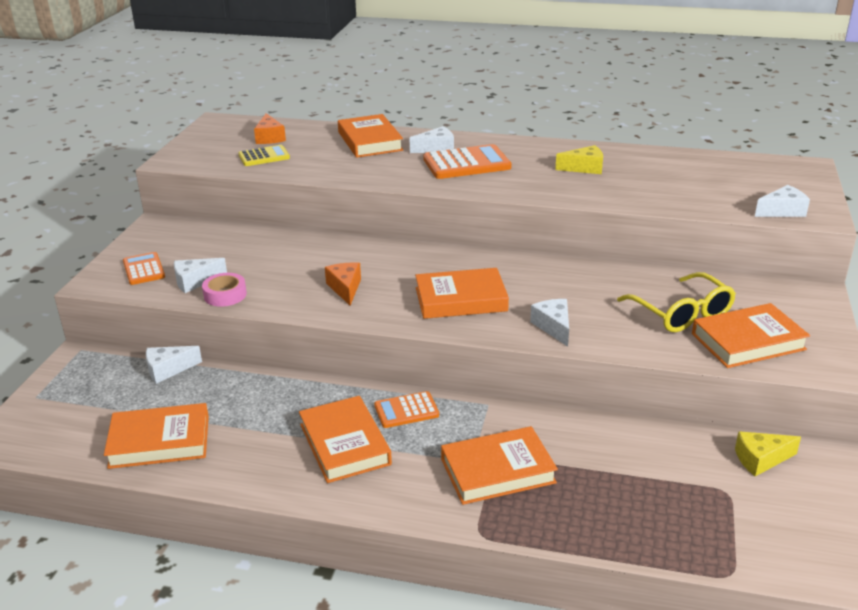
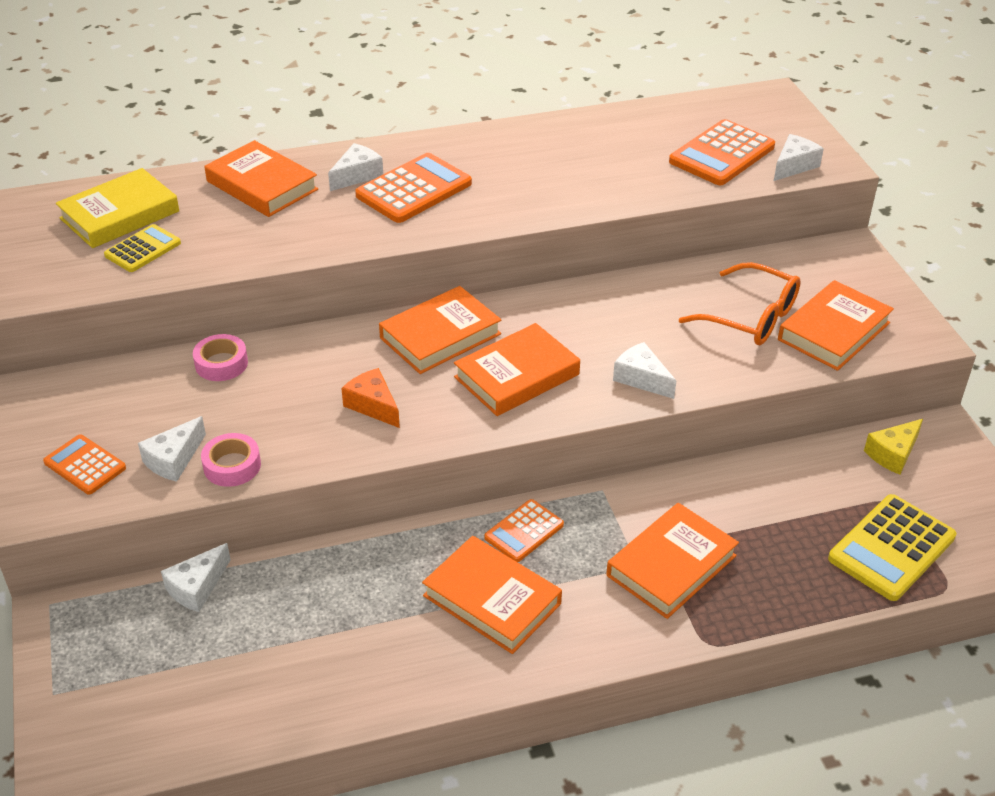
camera: 30 degrees left, 10 degrees up
(159, 442) = (276, 685): orange book -> orange book (440, 336)
(269, 137) = (119, 215): orange cheese -> yellow book
(274, 240) = (221, 363): none -> pink tape
(584, 168) = (552, 160): yellow cheese -> none
(682, 313) = (751, 317): yellow glasses -> orange glasses
(701, 526) = (891, 548): none -> yellow calculator
(725, 192) = (721, 154): none -> orange calculator

